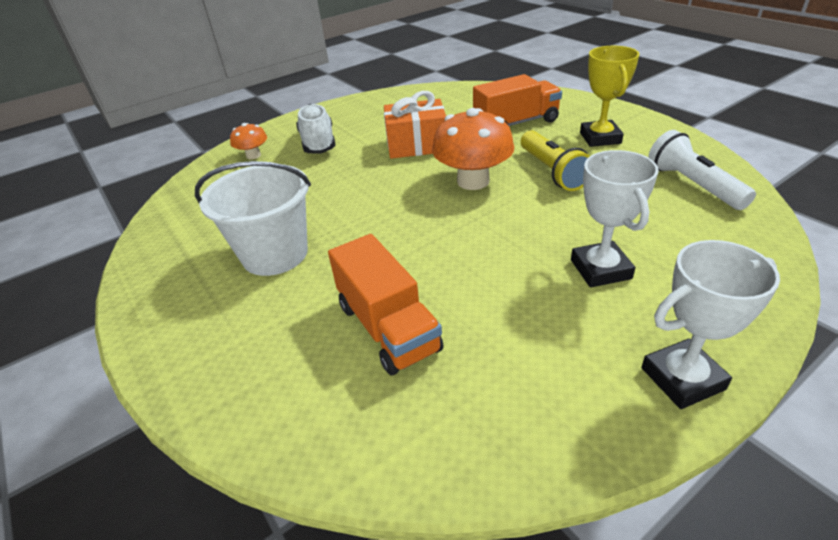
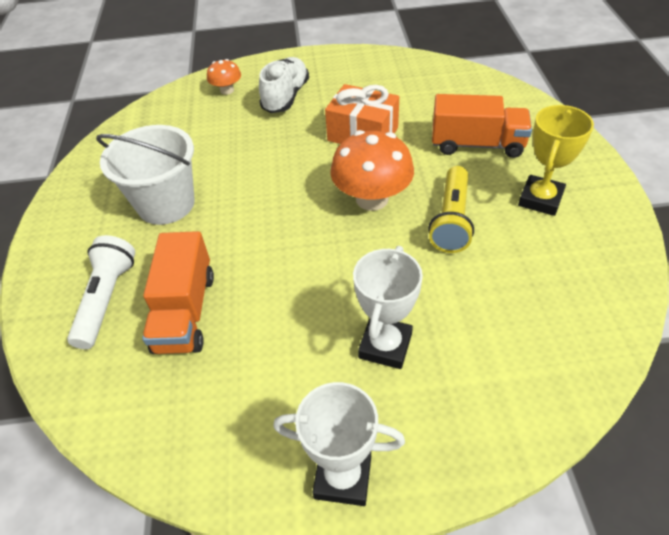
camera: 30 degrees right, 10 degrees up
(693, 185) = (570, 300): white flashlight -> white flashlight (106, 299)

